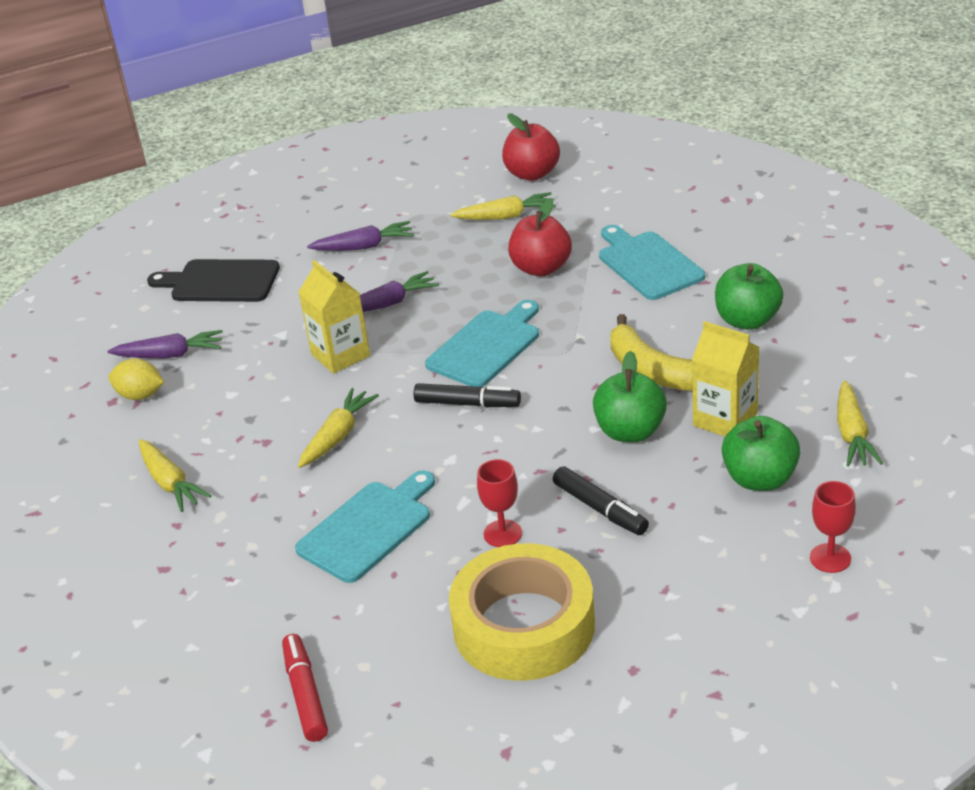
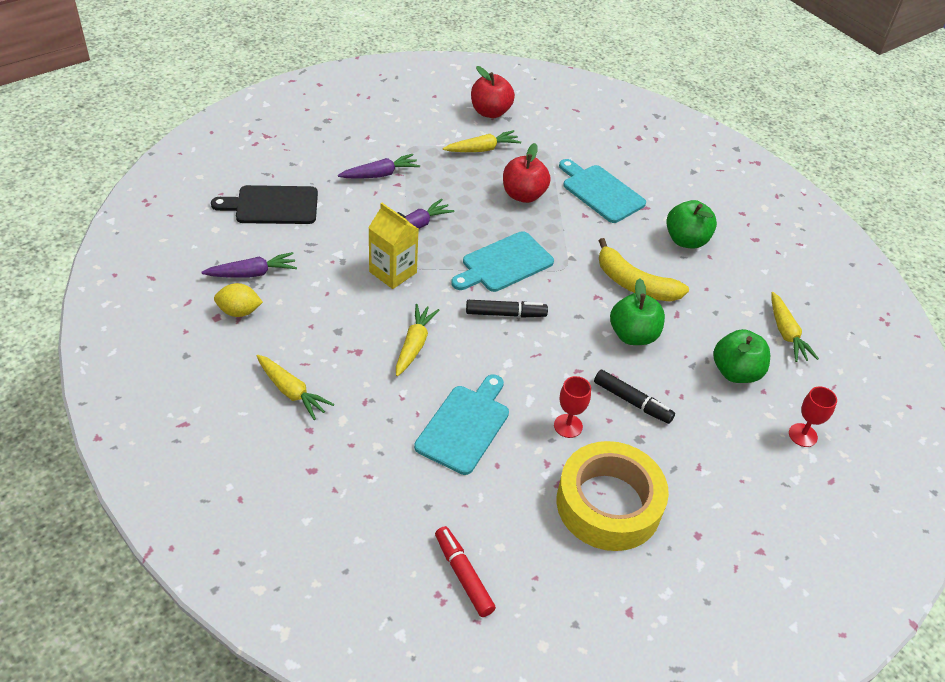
camera: 20 degrees left, 10 degrees up
(486, 346) = (504, 263): turquoise cutting board -> turquoise cutting board turned 150 degrees counterclockwise
(725, 419) = (696, 323): yellow carton -> none

